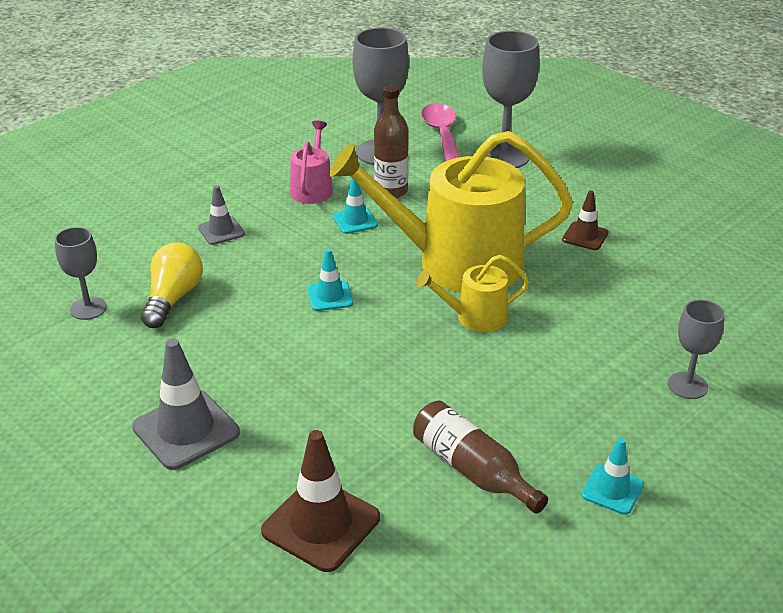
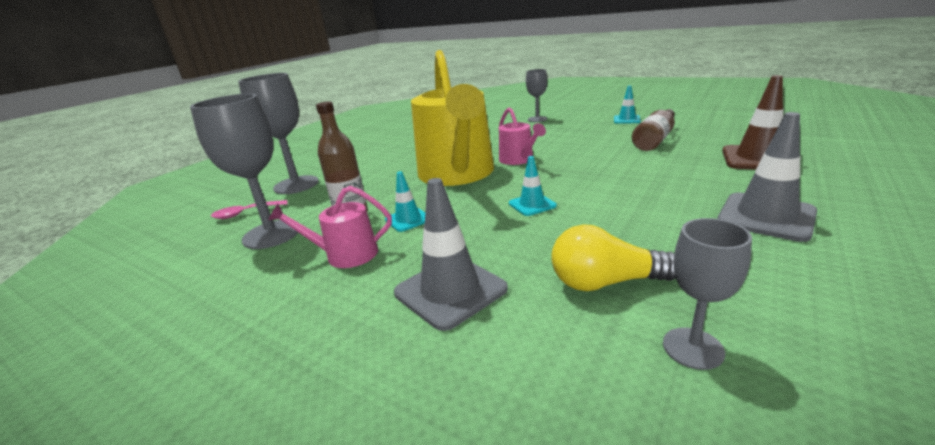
camera: 100 degrees left, 10 degrees down
(221, 231) = (450, 291): grey traffic cone -> grey traffic cone, size x1.74
(442, 135) = (245, 213): pink spoon -> pink spoon, size x0.62
(475, 317) = (518, 160): yellow watering can -> pink watering can
(585, 236) = (410, 150): brown traffic cone -> none

